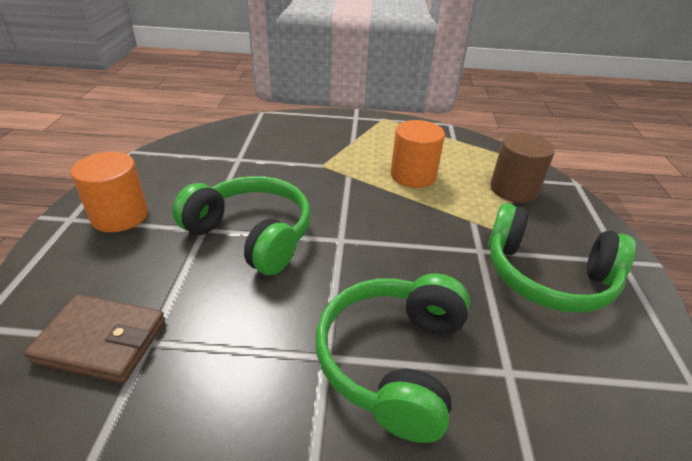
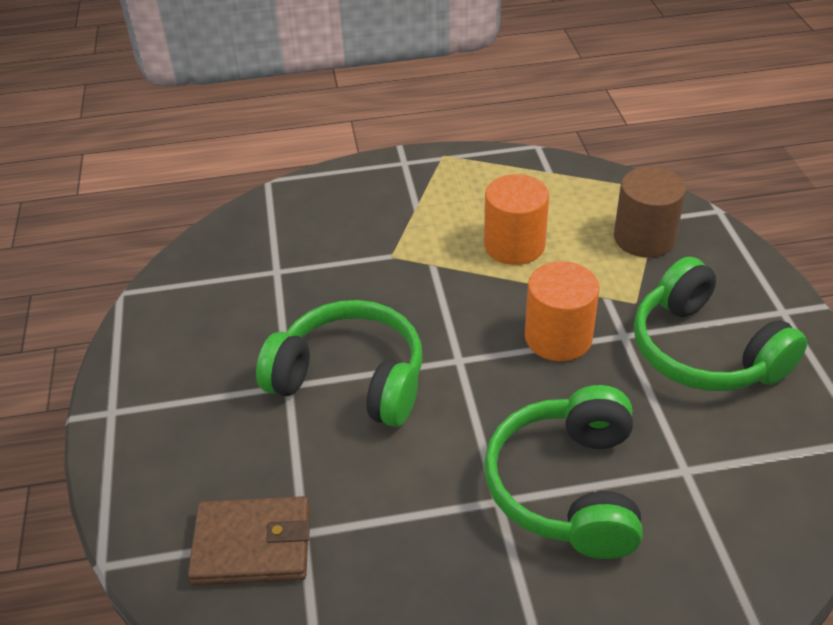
camera: 10 degrees left, 5 degrees up
(120, 216) = (173, 392): orange cylinder -> orange cylinder (558, 337)
(547, 276) = (704, 351): green headphones -> green headphones turned 45 degrees clockwise

